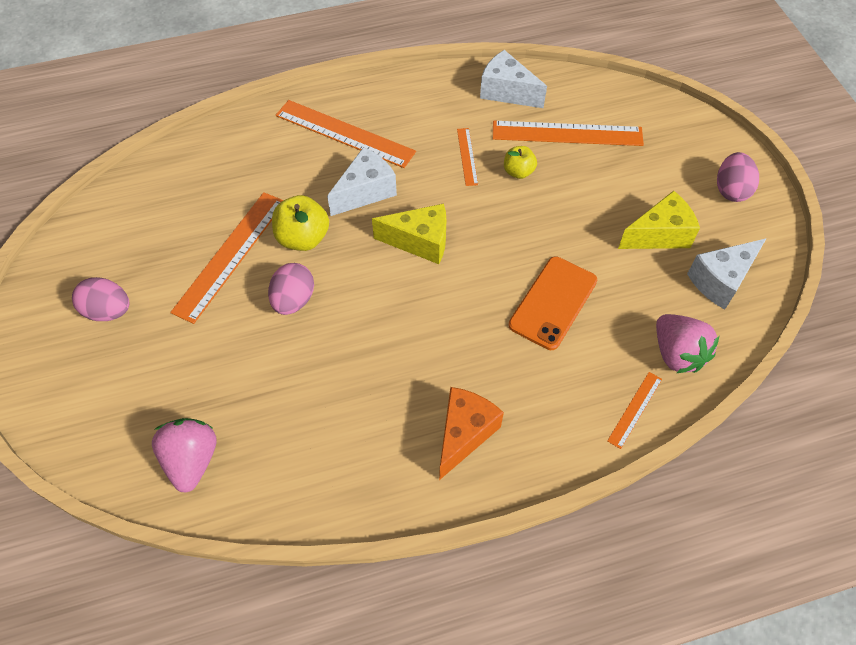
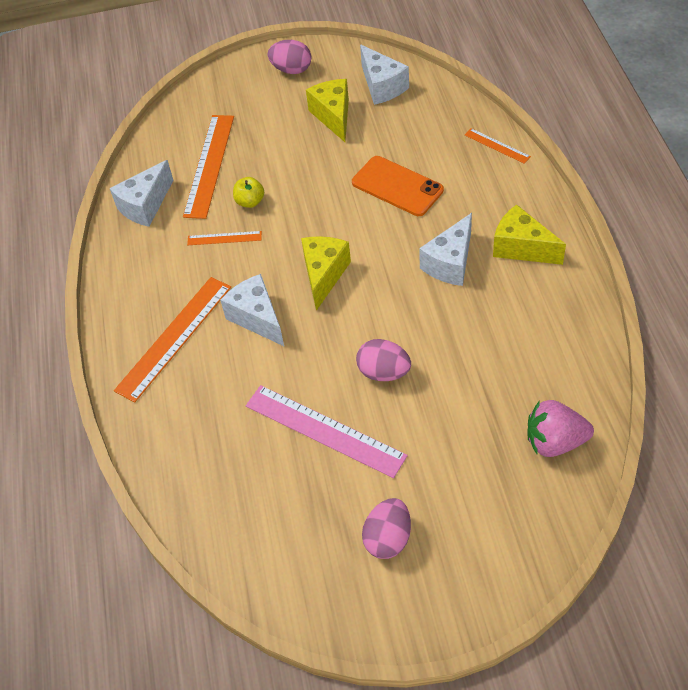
camera: 80 degrees left, 5 degrees down
(231, 255) = (325, 430): orange ruler -> pink ruler
(303, 238) = (309, 368): yellow apple -> none
(438, 358) = (450, 263): none -> white cheese
(464, 434) = (521, 248): orange cheese -> yellow cheese
(677, 354) = (448, 118): pink strawberry -> none

